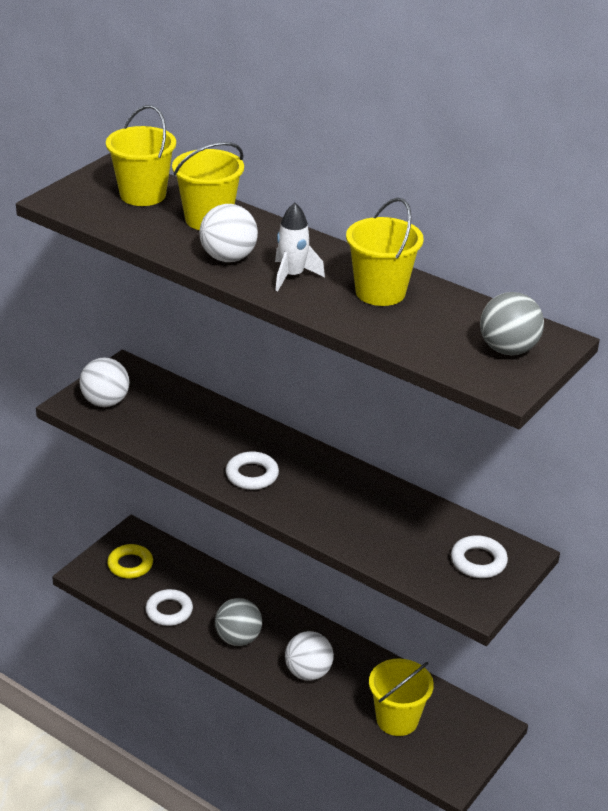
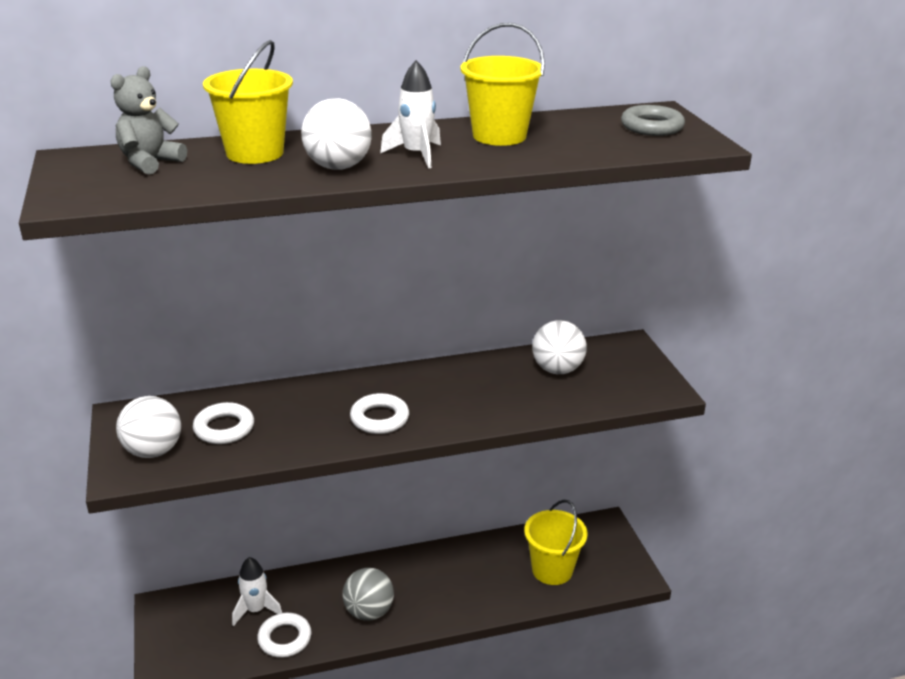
camera: 50 degrees left, 5 degrees down
(130, 565) = (196, 632): yellow ring -> none
(143, 195) = (150, 163): yellow bucket -> grey teddy bear
(178, 580) = (256, 610): none -> white rocket
(308, 672) = (452, 591): white ball -> white ball (557, 369)
(478, 561) = (618, 365): white ring -> white ring (224, 428)
(508, 349) = (651, 127): grey ball -> grey ring

